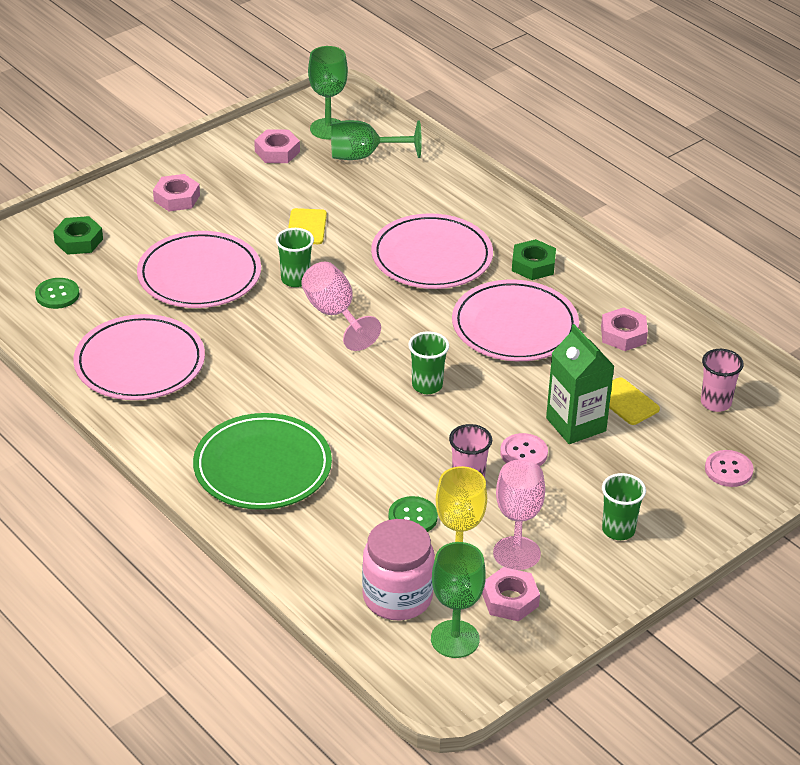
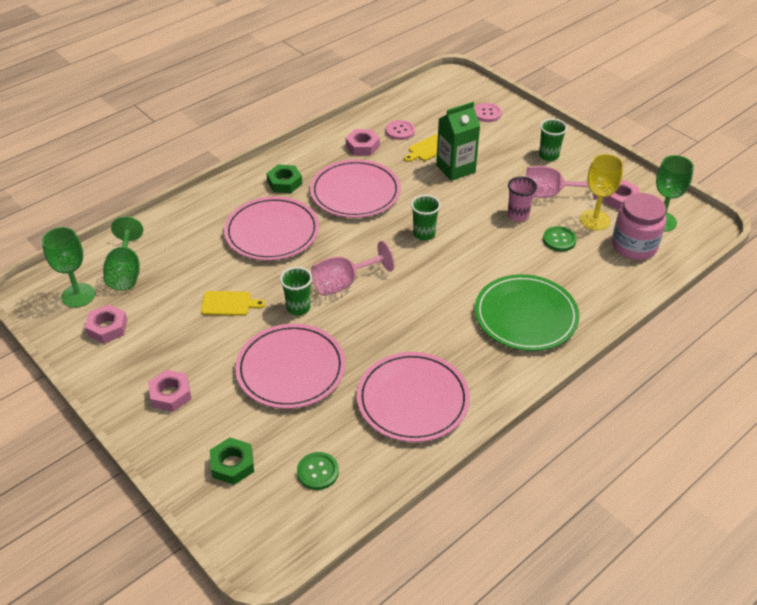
camera: 90 degrees left, 5 degrees up
(523, 453) = (487, 191): pink button -> pink button (400, 131)
(715, 403) = (427, 114): pink cup -> none

